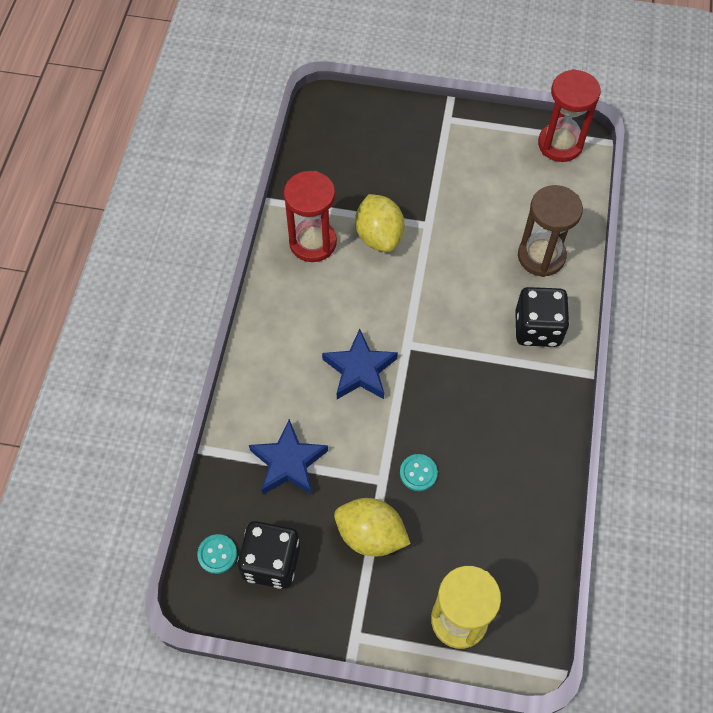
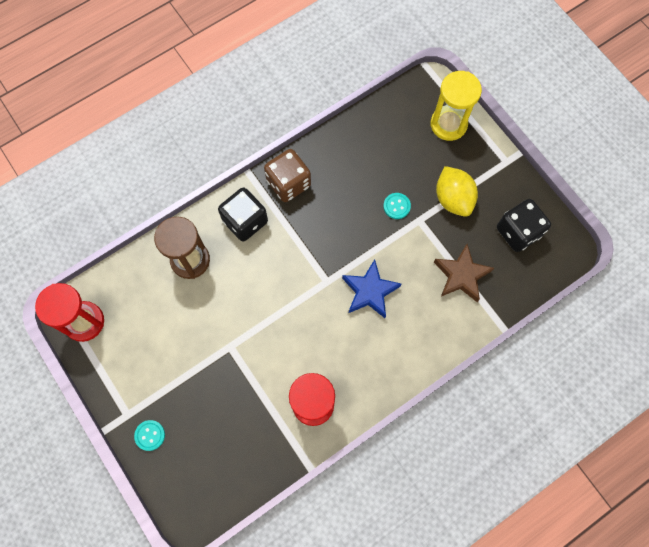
camera: 135 degrees left, 10 degrees up
(217, 554) = (544, 261): turquoise button -> turquoise button (150, 435)
(288, 462) = (461, 275): blue star -> brown star
(379, 236) = (268, 368): yellow lemon -> none
(542, 398) = (288, 183): none -> brown dice

